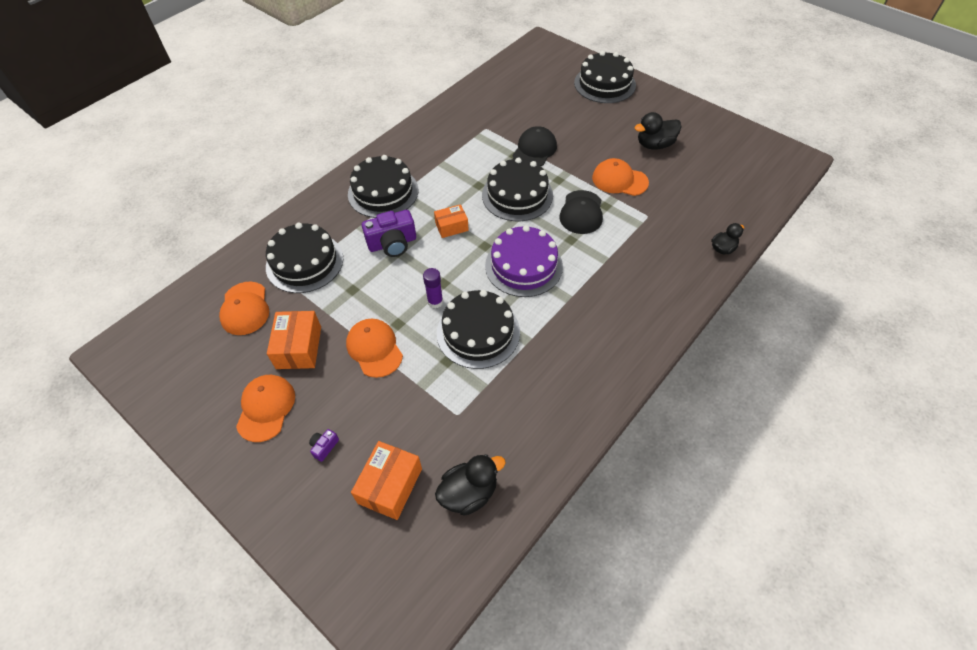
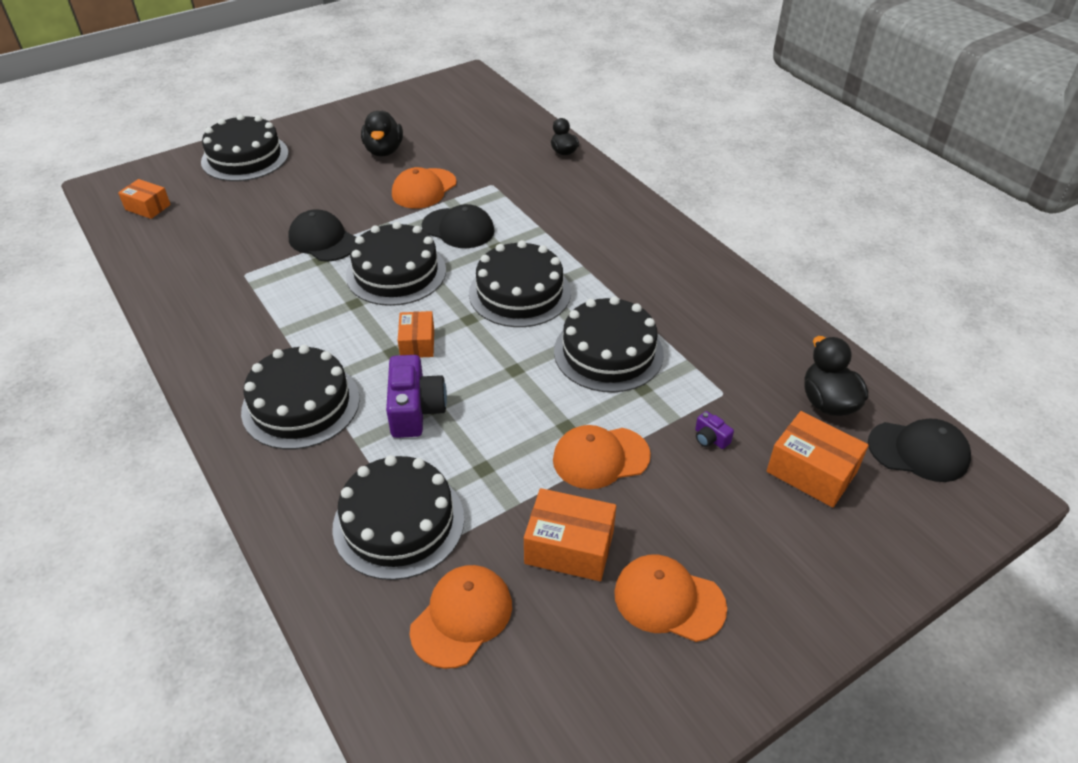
camera: 75 degrees left, 10 degrees down
(245, 308) = (462, 617): orange cap -> orange cap turned 60 degrees counterclockwise
(324, 447) = (746, 533): purple camera -> purple camera (710, 438)
(430, 570) = (918, 451): none -> black cap
(435, 302) = (544, 383): purple glue stick -> none
(523, 266) = (520, 293): purple cake -> black cake
(530, 66) = (148, 207): none -> orange box

